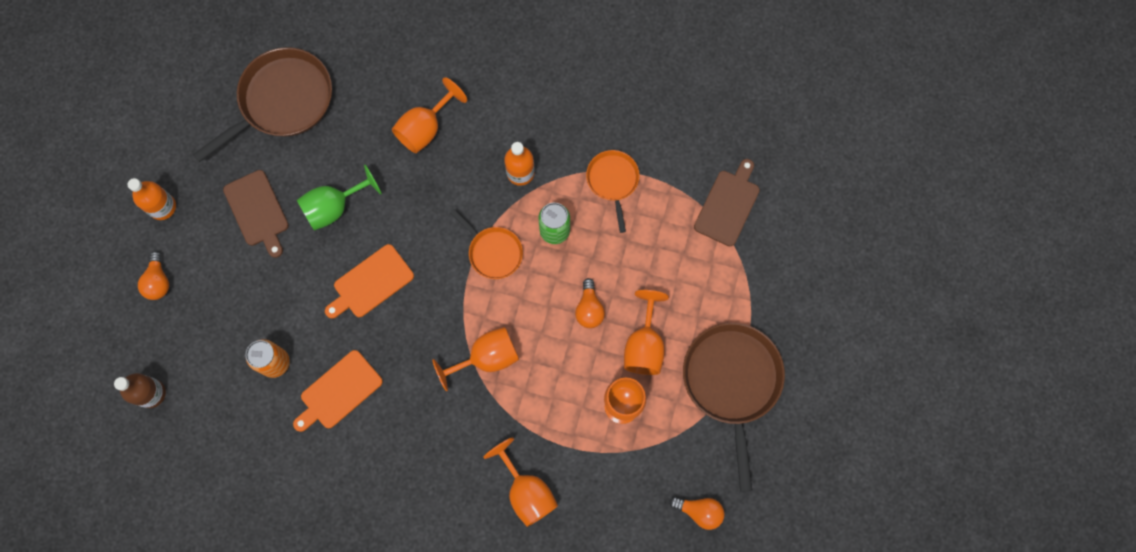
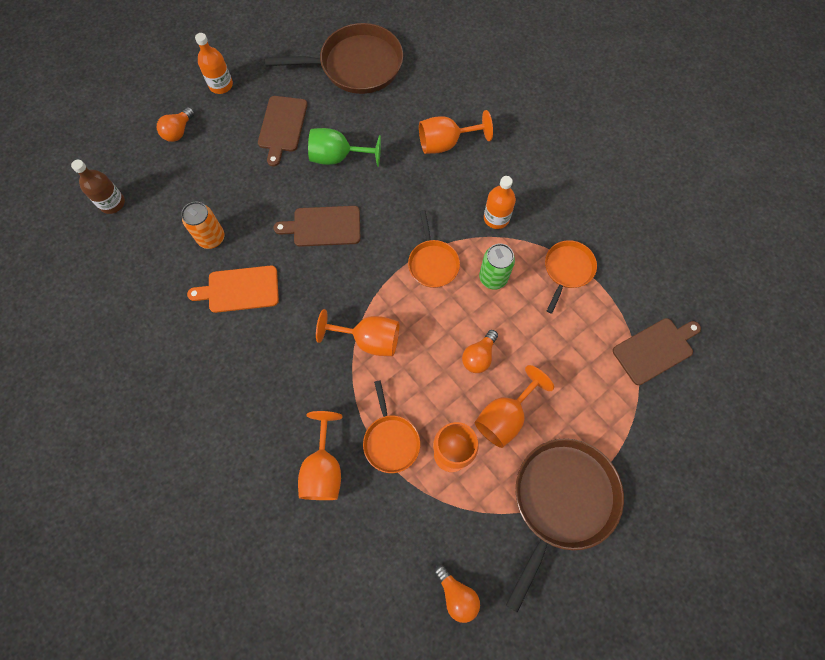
camera: 35 degrees right, 5 degrees down
(371, 283) = (323, 226): orange cutting board -> brown cutting board
(565, 430) = (391, 441): none -> orange pan

